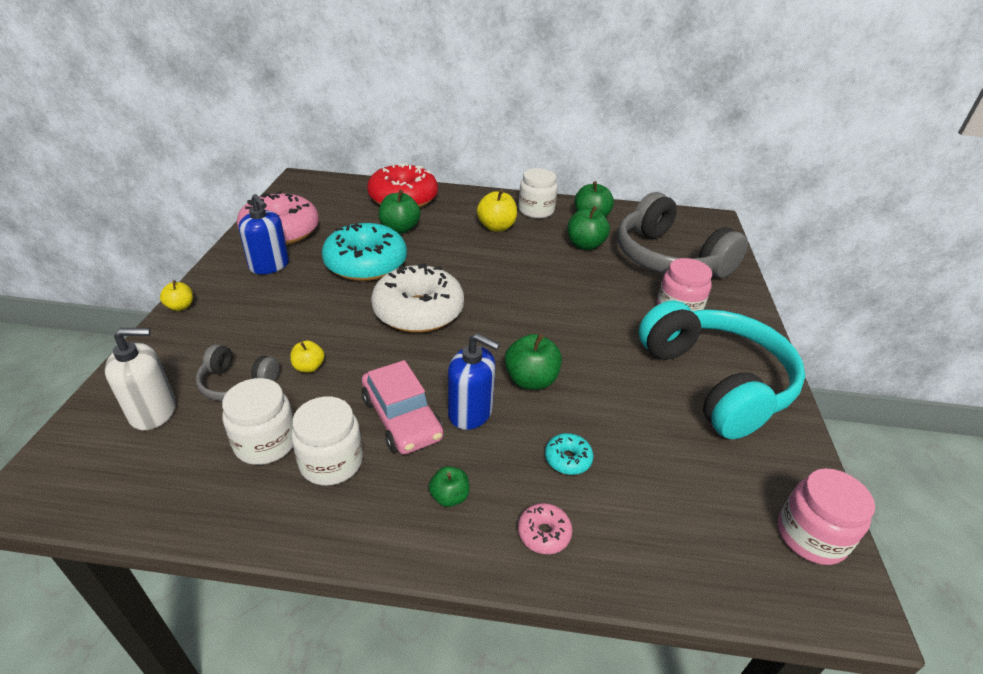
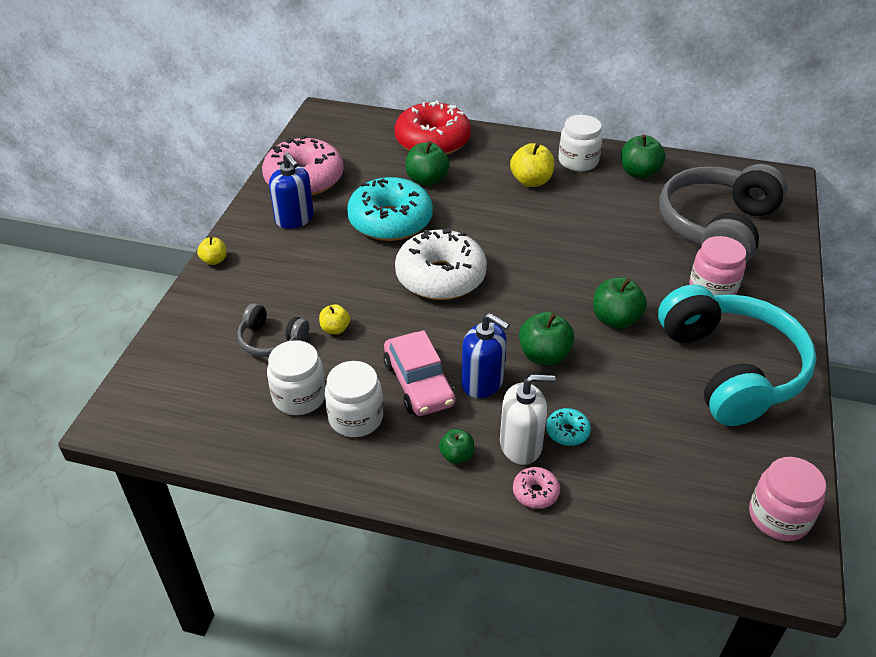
camera: 10 degrees right, 5 degrees up
(153, 411) = (202, 362): white soap dispenser -> white soap dispenser (521, 445)
(585, 245) = (626, 207): green apple -> green apple (615, 319)
(668, 258) = (717, 227): grey headphones -> grey headphones turned 60 degrees clockwise

